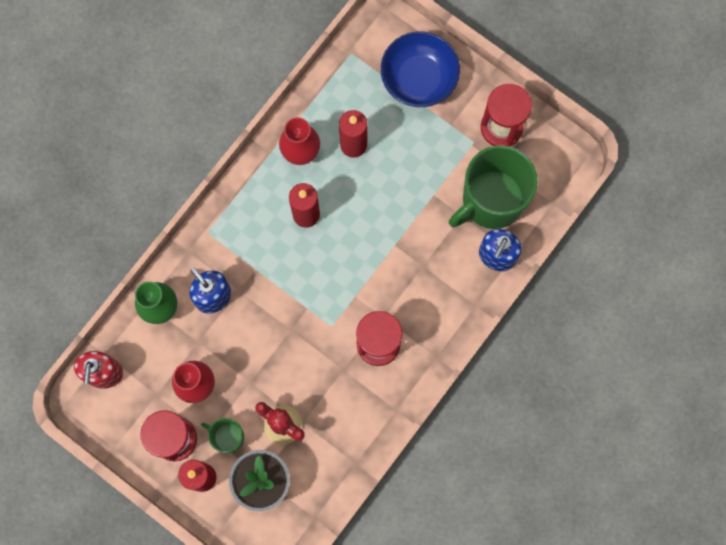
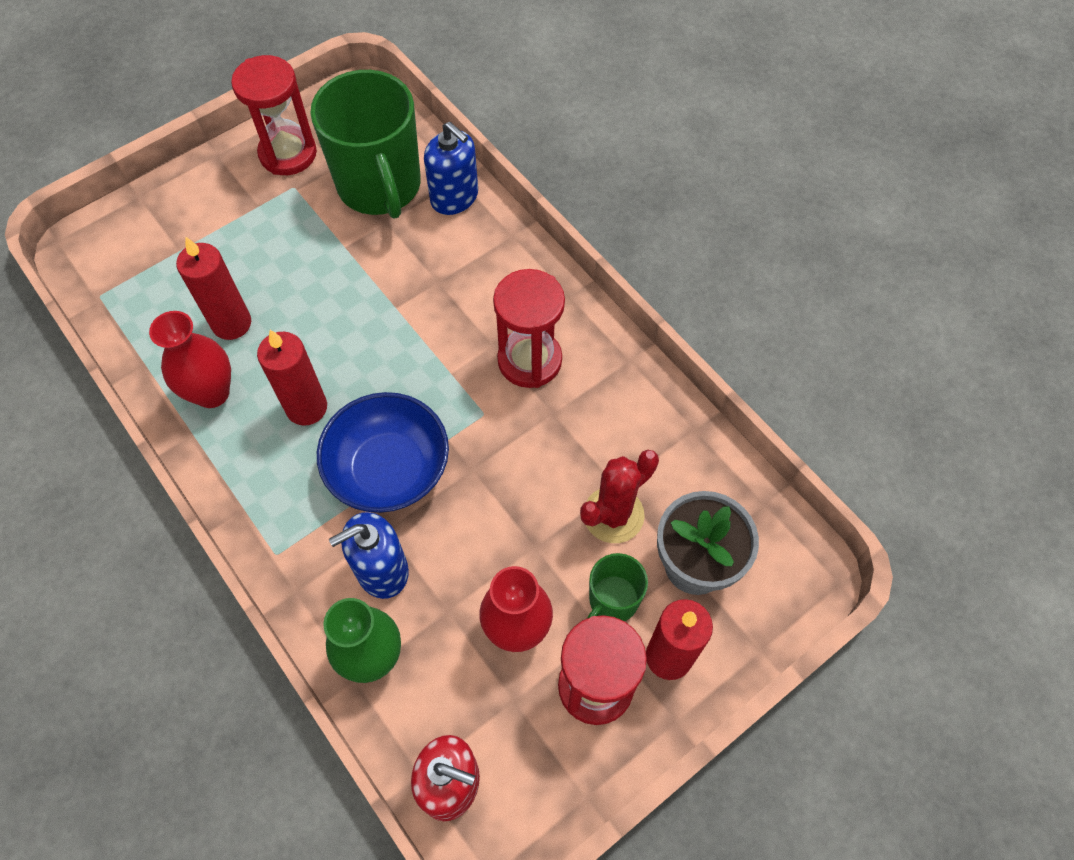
camera: 75 degrees left, 15 degrees down
(419, 78) = (177, 225): blue bowl -> blue bowl (389, 469)

